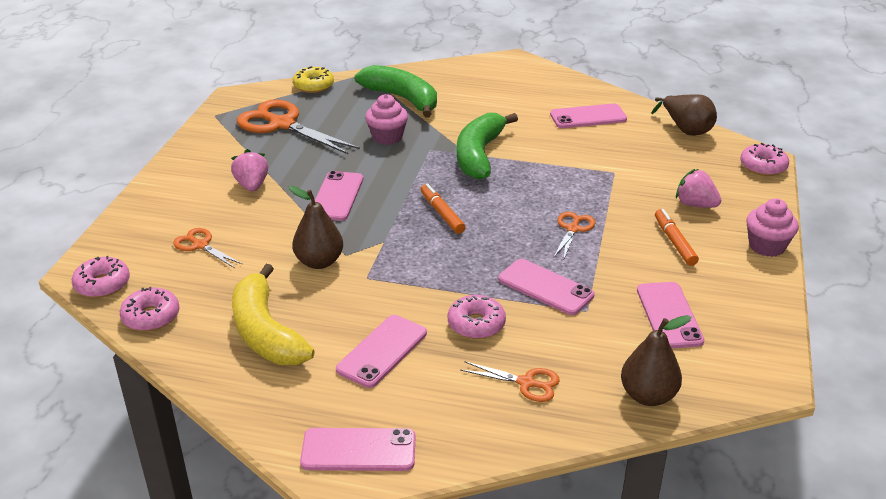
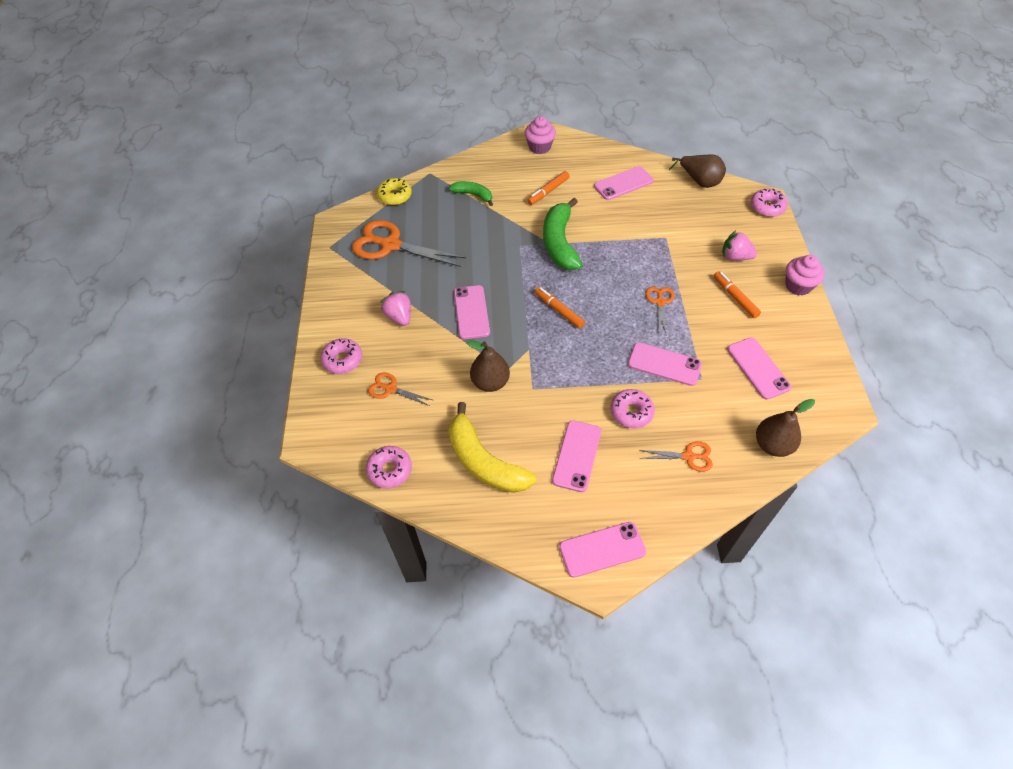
camera: 15 degrees left, 20 degrees up
(102, 284) = (334, 448): pink donut -> pink donut (342, 360)
(387, 137) = (481, 240): pink cupcake -> pink cupcake (539, 147)
(402, 99) = (473, 195): green banana -> green banana, size x0.56
(492, 109) = (548, 191): none -> orange marker

